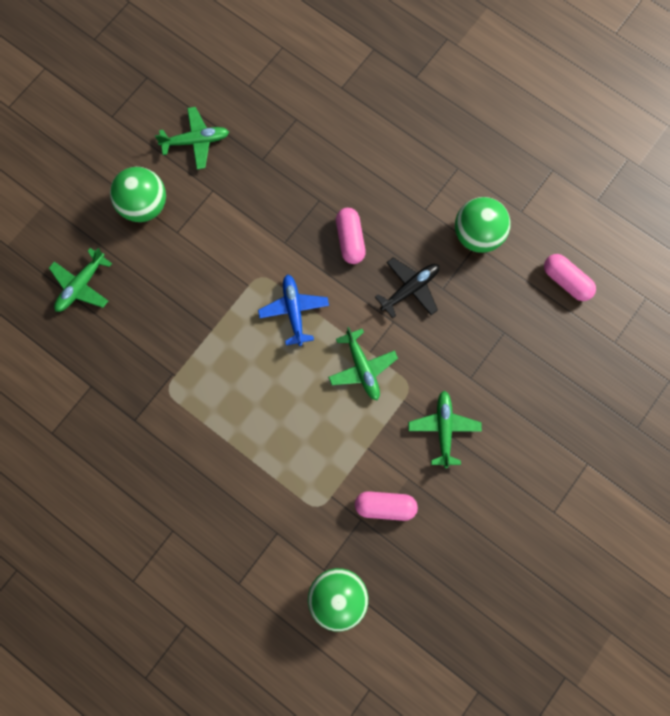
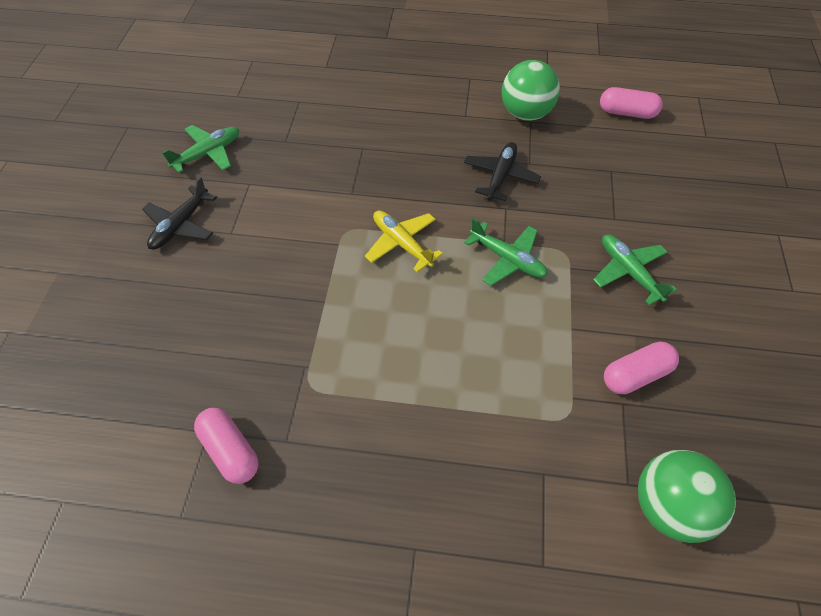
camera: 30 degrees left, 20 degrees down
(81, 285) = (142, 330): green plane -> none
(144, 205) = (180, 225): green ball -> black plane
(294, 311) = (402, 243): blue plane -> yellow plane
(350, 240) = (415, 164): pink capsule -> pink capsule (230, 450)

